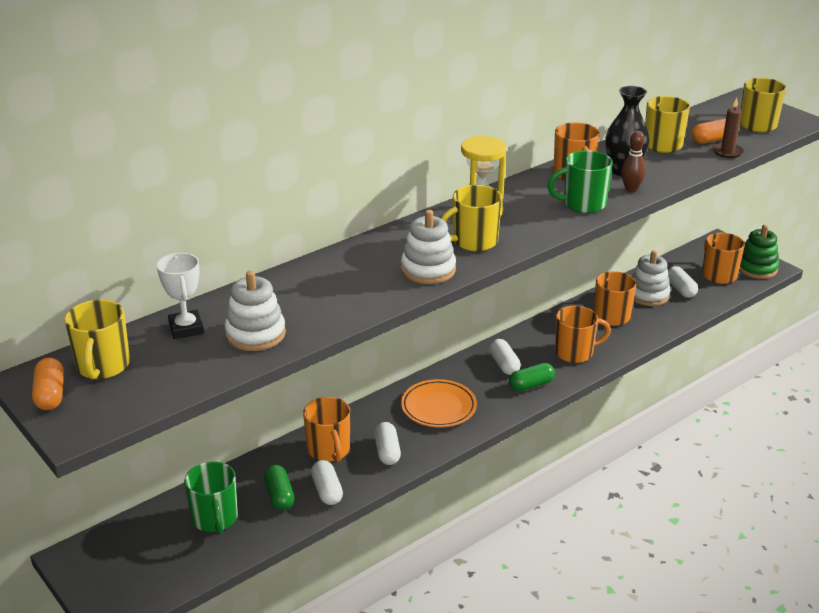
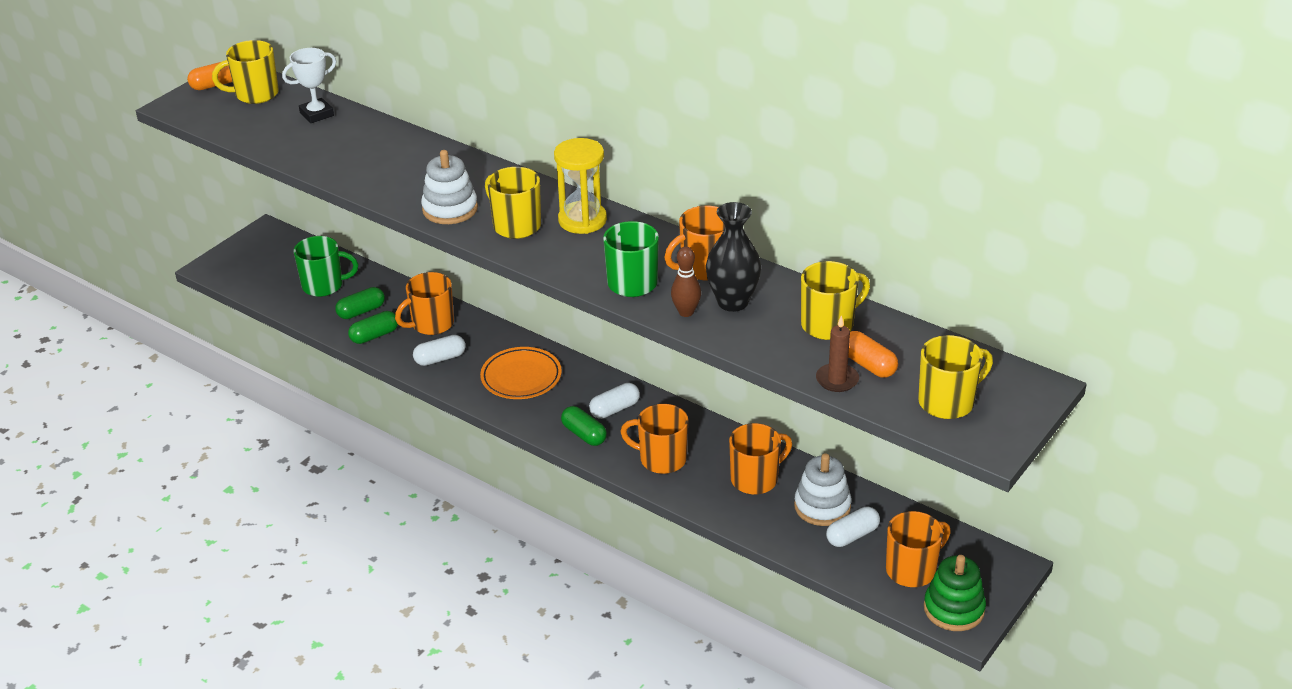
camera: 75 degrees right, 5 degrees up
(215, 519) = (324, 286): green mug -> green mug turned 150 degrees counterclockwise
(255, 334) = (315, 146): white stacking toy -> none
(327, 491) = (374, 336): white capsule -> green capsule
(575, 352) = (661, 459): orange mug -> orange mug turned 135 degrees clockwise

